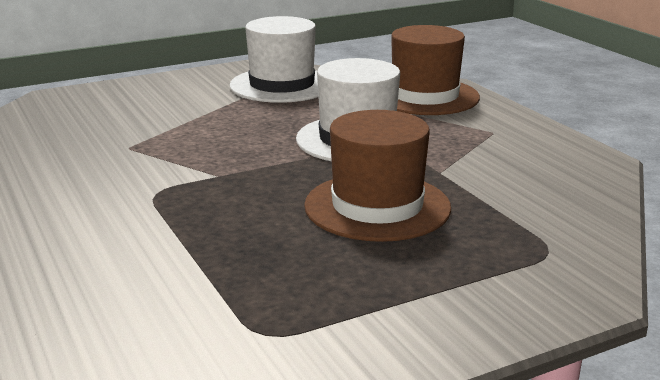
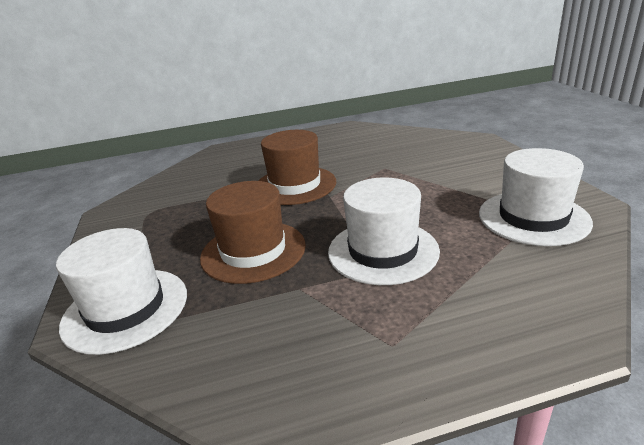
camera: 105 degrees right, 5 degrees up
(424, 96) = (518, 307): brown hat -> brown hat (295, 185)
(535, 266) = (125, 309): none -> white hat

